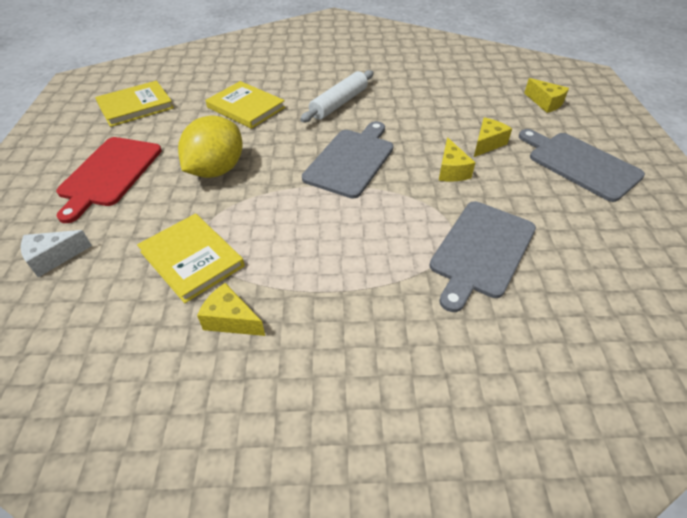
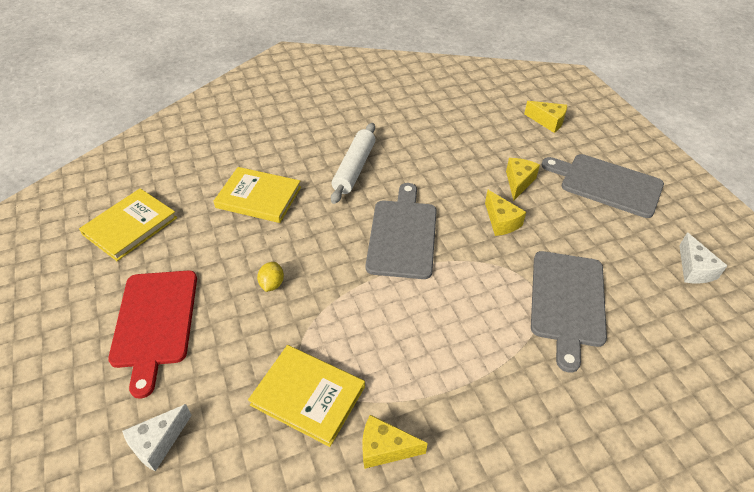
camera: 20 degrees left, 0 degrees up
(216, 170) = (272, 284): yellow lemon -> yellow lemon, size x0.42
(641, 258) = (694, 269): none -> white cheese

